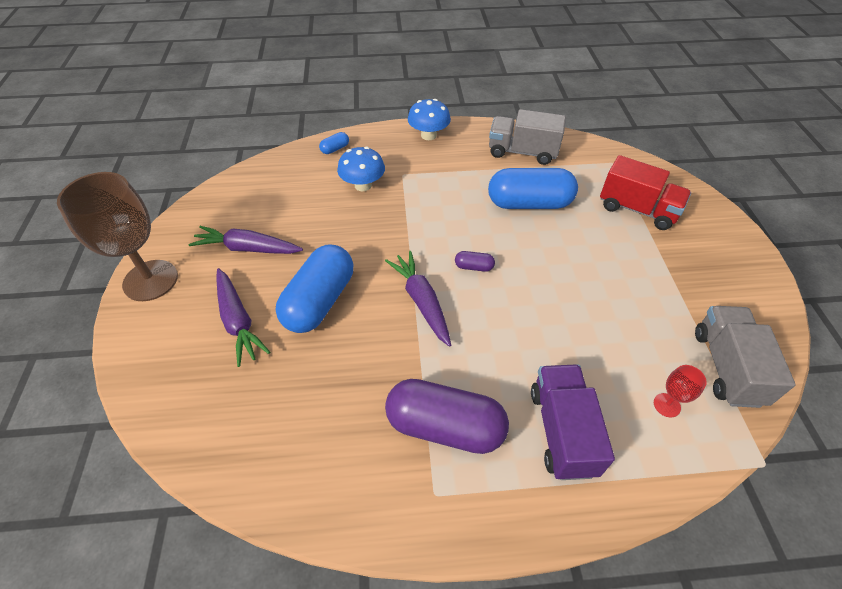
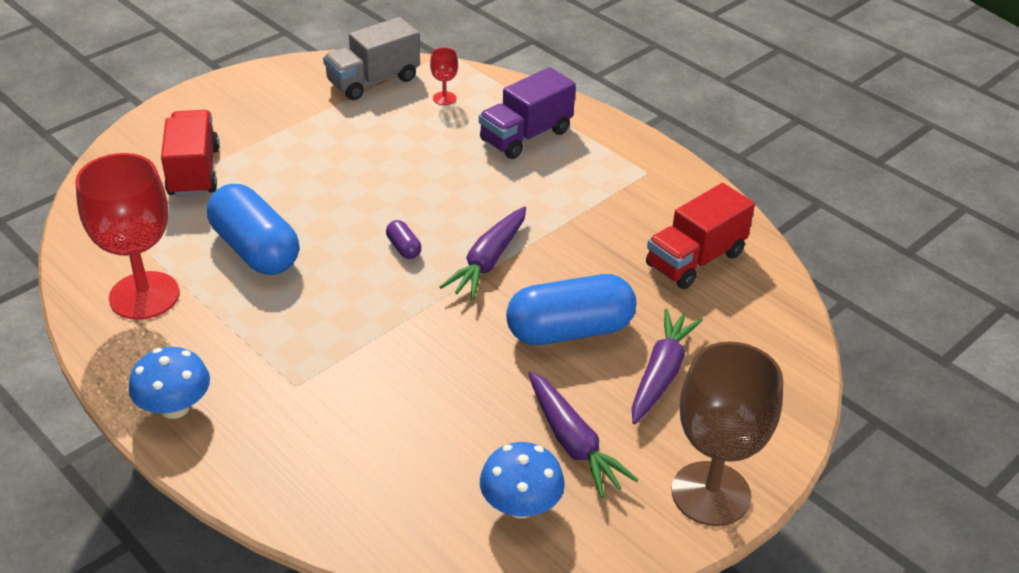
camera: 130 degrees left, 10 degrees down
(300, 432) = (695, 260): none -> red truck
(335, 149) = (300, 495): blue capsule -> none
(363, 185) = (356, 410): blue mushroom -> blue mushroom (520, 506)
(445, 426) = (593, 190): purple capsule -> none
(522, 152) = (144, 296): grey truck -> red goblet

